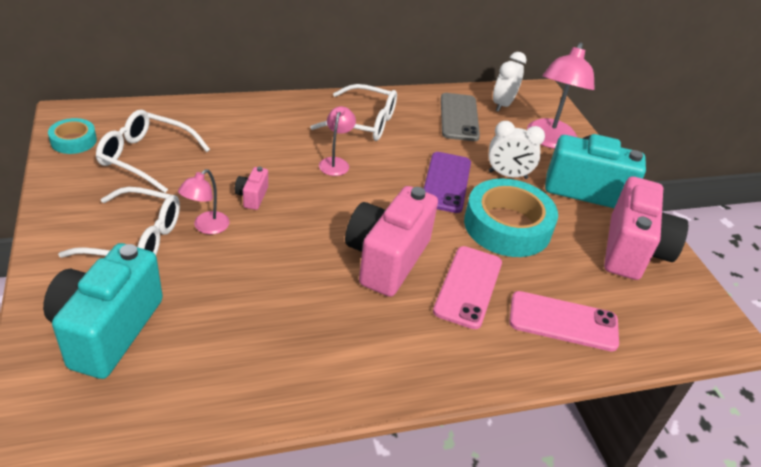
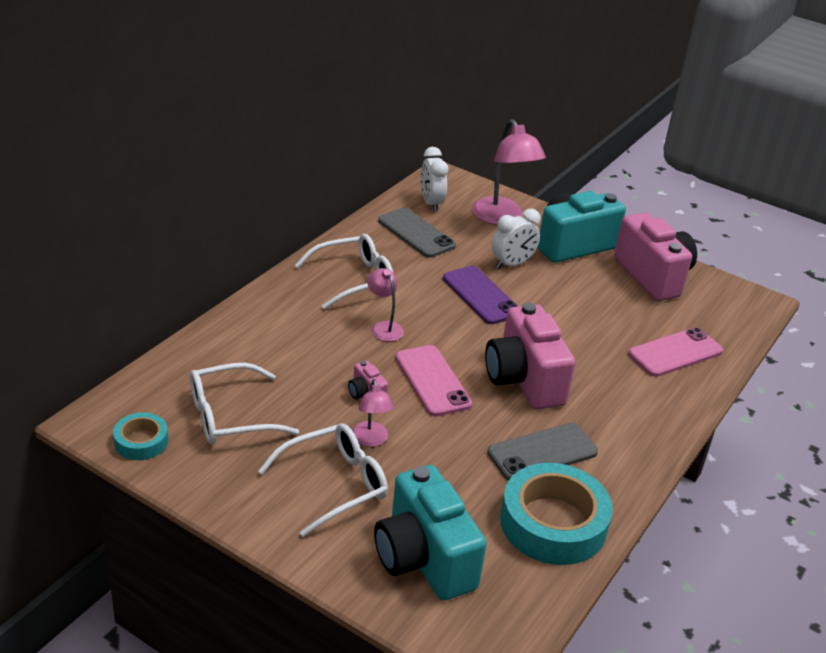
camera: 40 degrees left, 5 degrees down
(317, 319) = (542, 452): none -> grey phone
(468, 287) = (596, 366): pink phone -> pink phone (432, 381)
(507, 226) = (562, 305): turquoise tape -> turquoise tape (553, 523)

